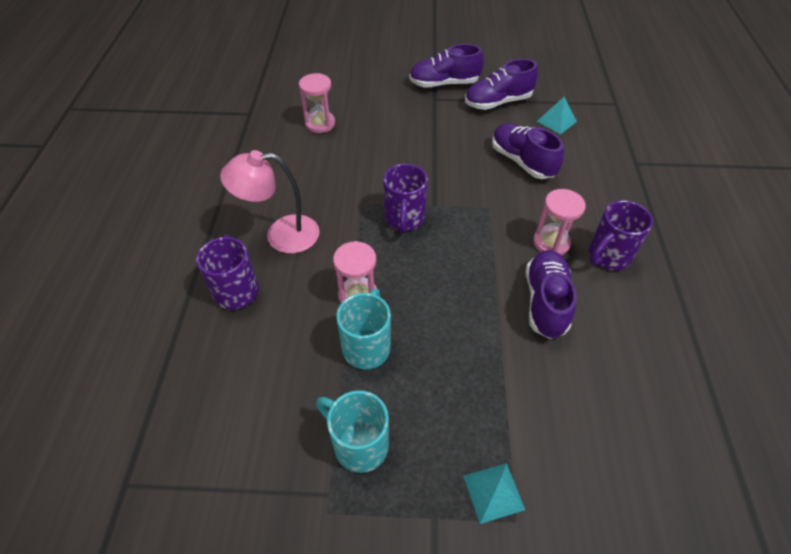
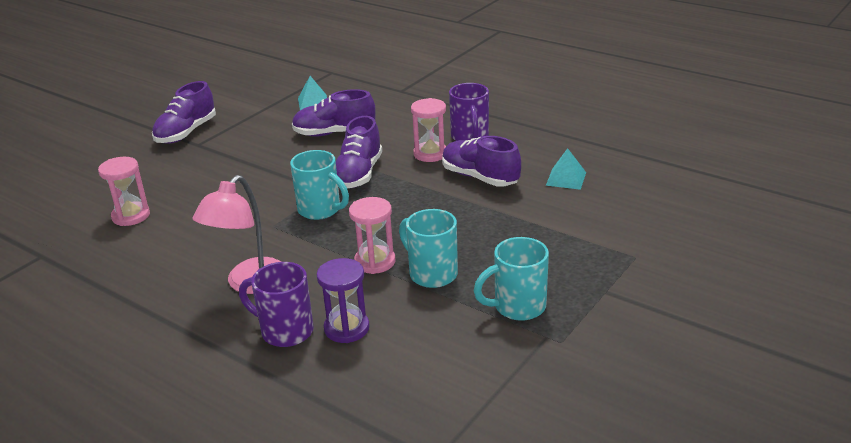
camera: 55 degrees left, 20 degrees down
(259, 328) = (346, 328): none -> purple hourglass
(404, 219) = (320, 210): purple mug -> turquoise mug
(493, 492) = (608, 258): turquoise pyramid -> turquoise pyramid (566, 178)
(497, 102) = (251, 117): purple shoe -> purple shoe (358, 174)

